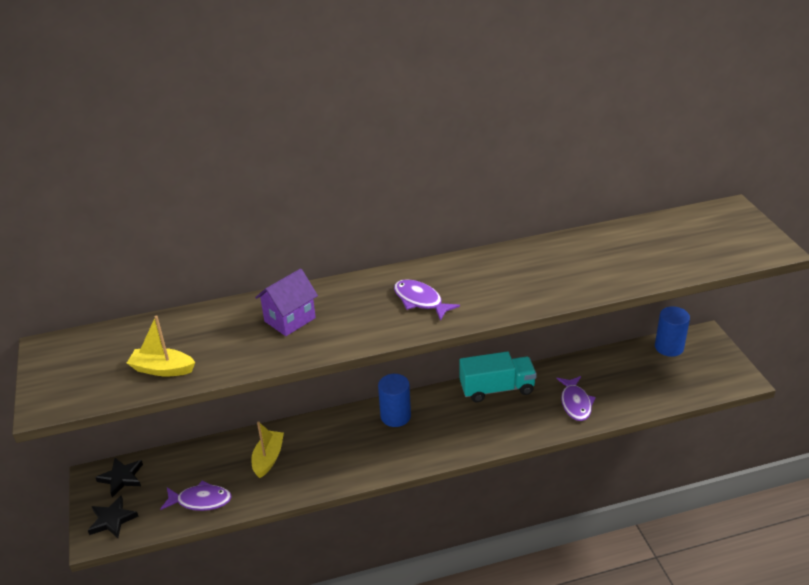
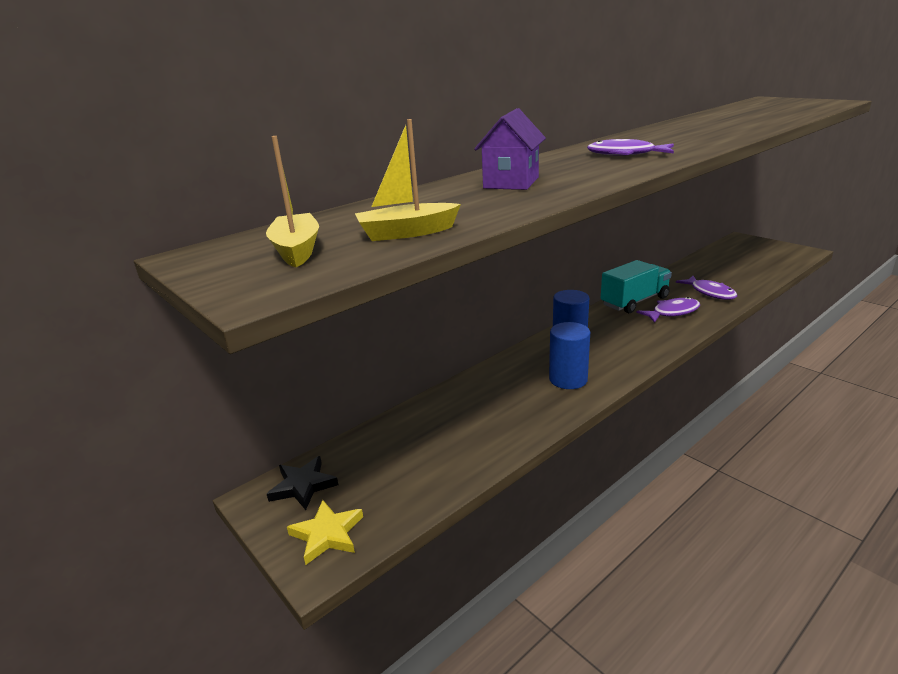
camera: 25 degrees left, 10 degrees down
(112, 520) = (327, 534): black star -> yellow star
(200, 500) = (434, 472): purple fish -> purple fish (672, 312)
(268, 458) = (476, 409): yellow boat -> yellow boat (297, 250)
(669, 347) = (727, 249): blue cylinder -> blue cylinder (568, 379)

